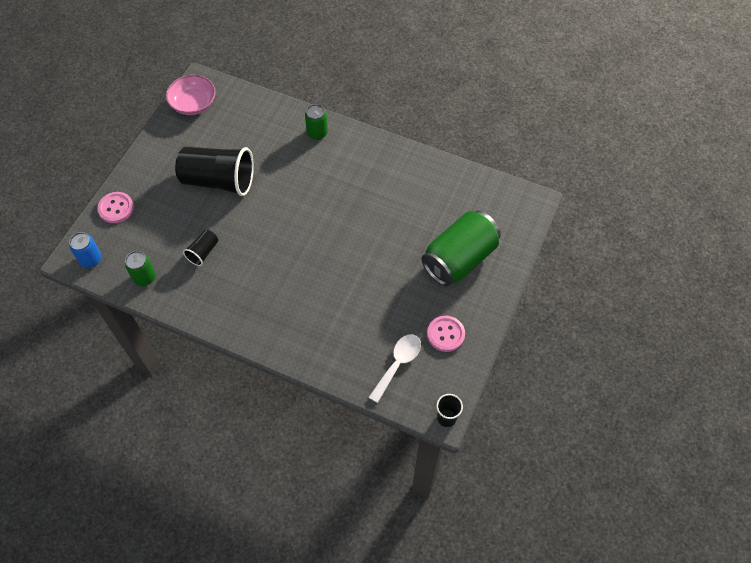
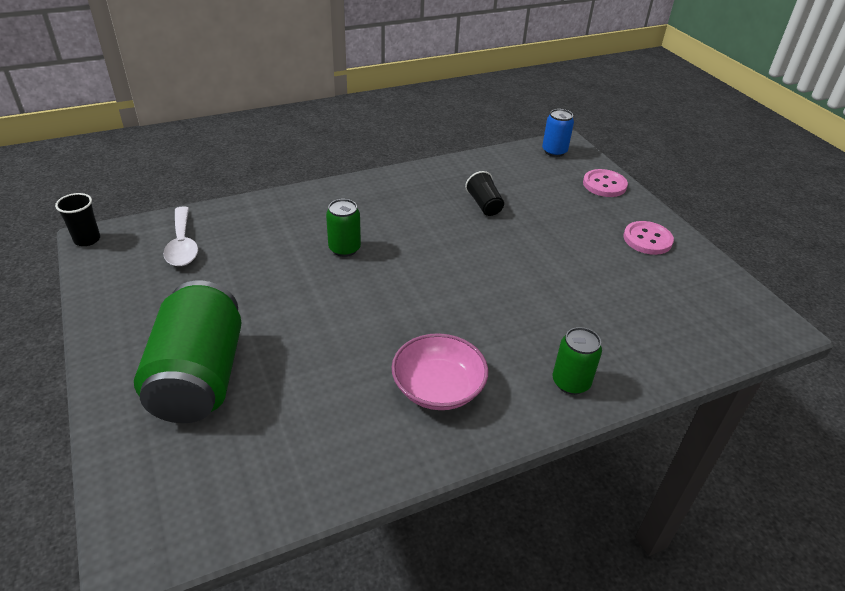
camera: 130 degrees right, 20 degrees down
(144, 277) = (497, 166): green can -> green can (344, 248)
(193, 104) = (733, 301): pink bowl -> pink bowl (438, 388)
(219, 181) = (572, 258): black cup -> none
(445, 334) = (147, 296): pink button -> pink button (647, 239)

